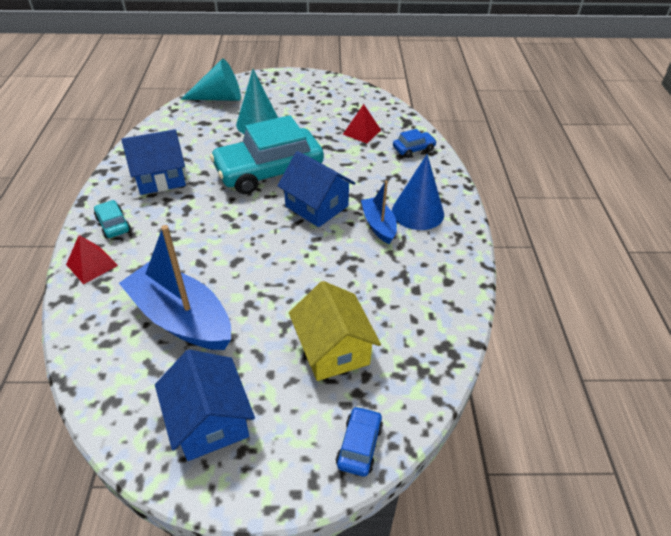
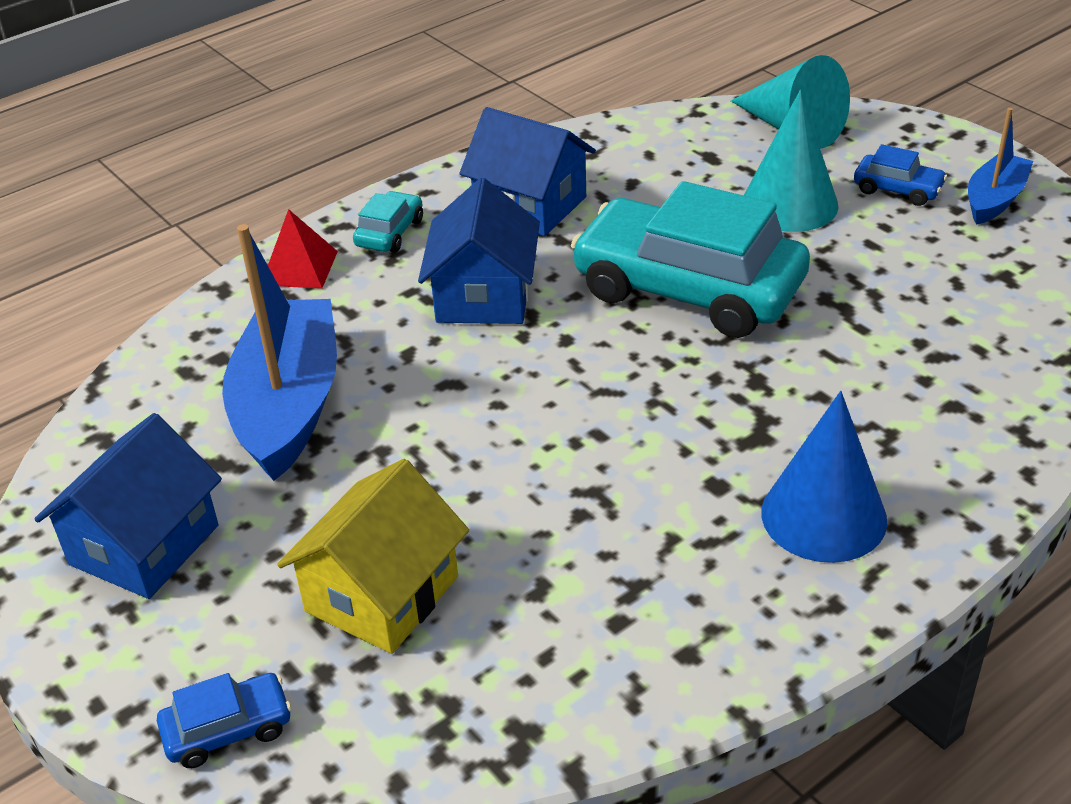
camera: 55 degrees right, 5 degrees down
(316, 206) = (674, 388): blue house -> blue house (484, 295)
(362, 132) = (950, 321): red pyramid -> none
(378, 225) = (722, 486): blue boat -> blue boat (994, 200)
(413, 149) = (1002, 411): blue car -> blue car (897, 189)

